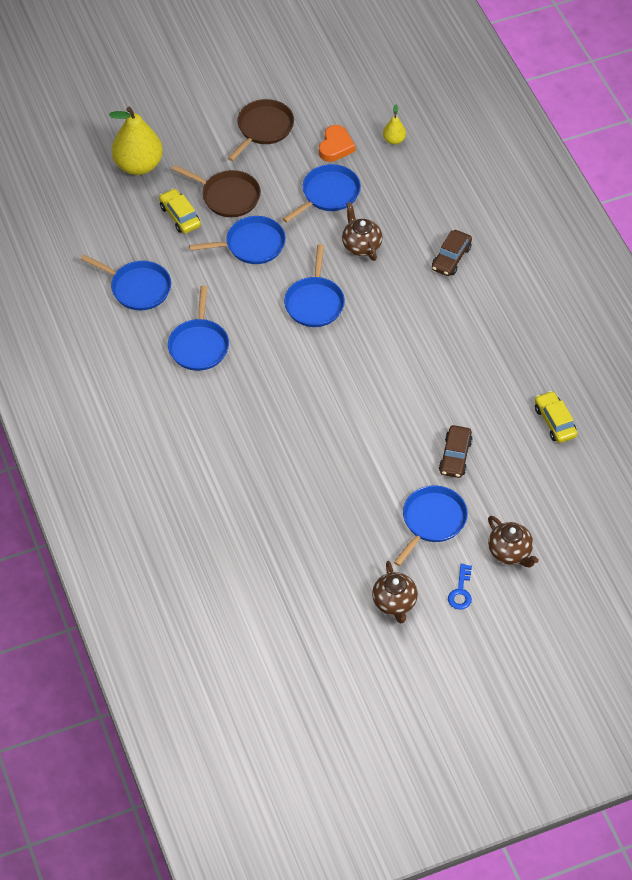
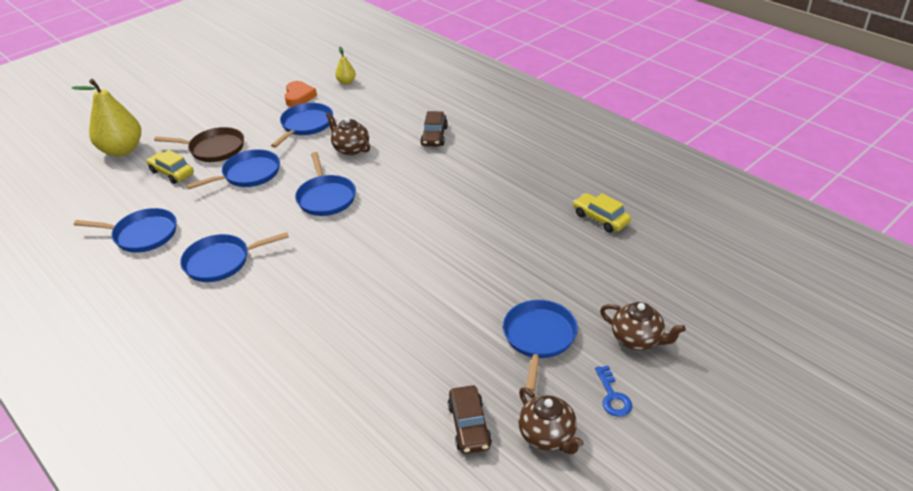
camera: 20 degrees left, 15 degrees down
(199, 345) = (221, 261): blue pan -> blue pan turned 90 degrees clockwise
(263, 128) = (231, 101): brown pan -> none
(455, 456) = (526, 274): brown car -> brown car (469, 426)

